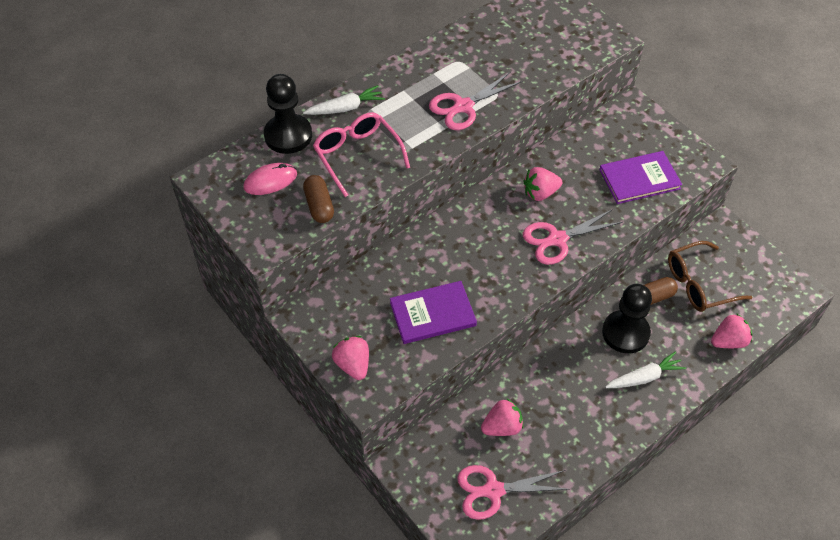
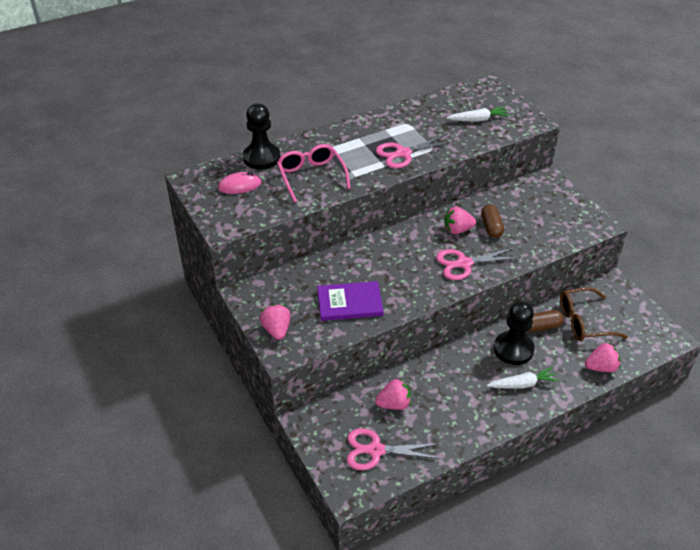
camera: 10 degrees right, 10 degrees down
(319, 206) = (272, 206): brown capsule -> brown capsule (491, 227)
(345, 108) = (310, 144): white carrot -> white carrot (478, 120)
(639, 179) = (542, 229): purple book -> none

